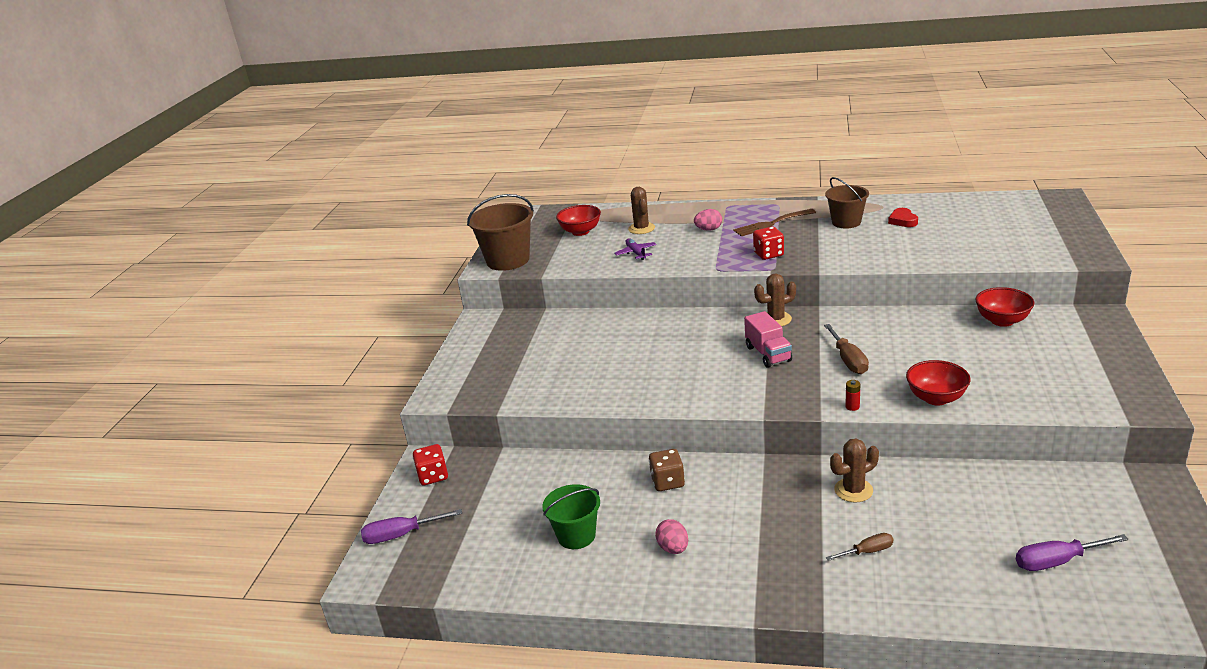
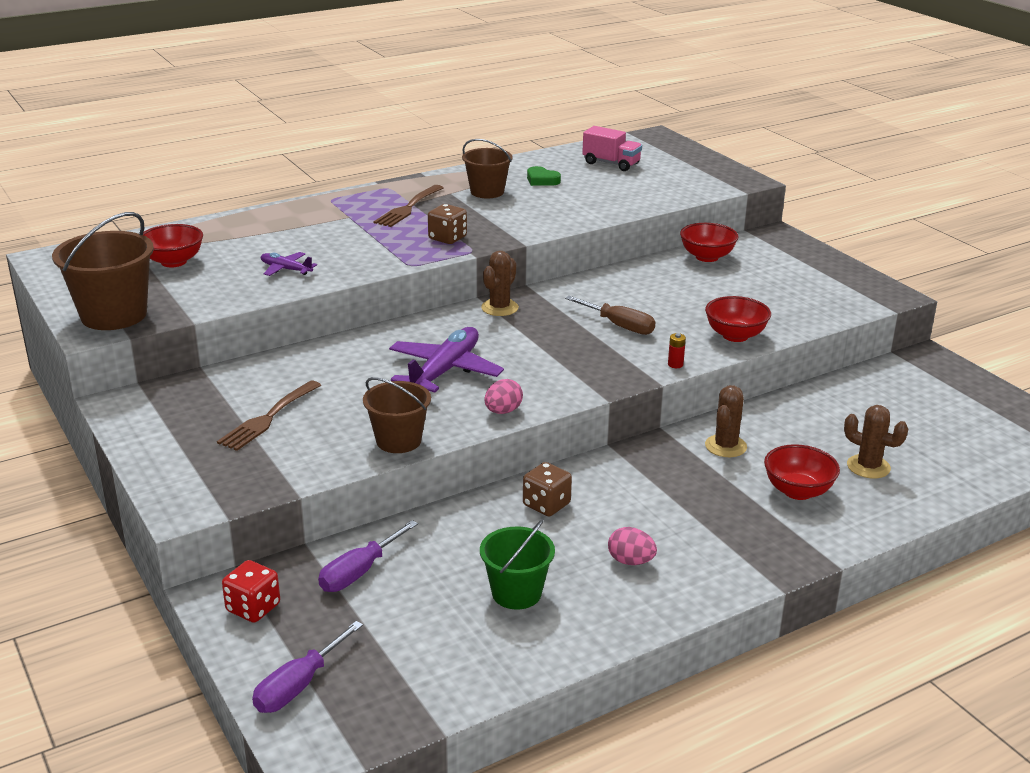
camera: 45 degrees left, 0 degrees up
(540, 355) = (268, 418): none -> brown fork
(592, 397) = (398, 441): none -> brown bucket
(641, 228) = (254, 242): brown cactus -> brown cactus (868, 467)
(680, 357) = (445, 371): none -> purple plane
(708, 229) = (342, 227): pink egg -> pink egg (503, 411)
(768, 254) = (447, 238): red dice -> brown dice
(768, 354) = (535, 342): pink truck -> pink truck (611, 164)
(867, 551) = (798, 491): brown screwdriver -> red bowl
(903, 221) = (542, 180): red heart -> green heart
(1057, 561) = (934, 441): purple screwdriver -> purple screwdriver (359, 572)

